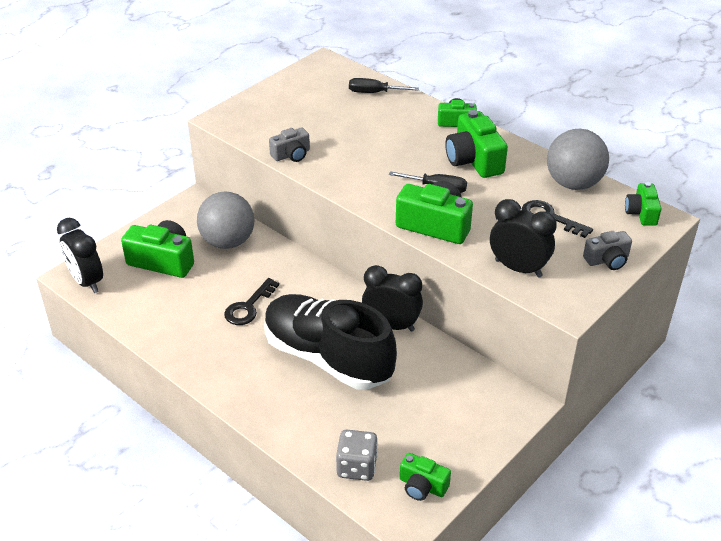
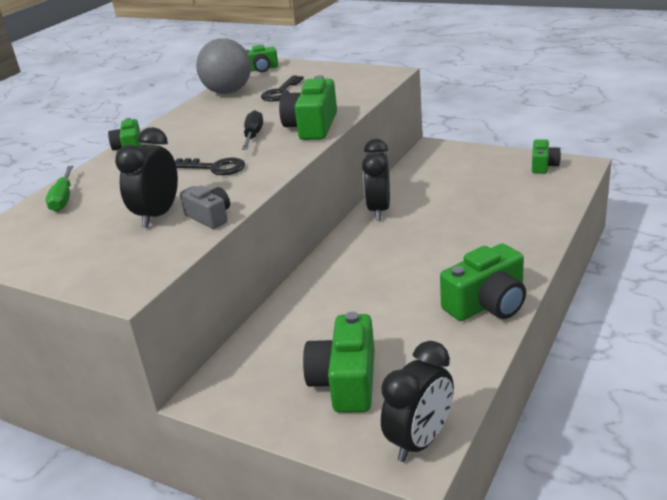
camera: 100 degrees left, 10 degrees down
(228, 242) = (288, 339): grey ball -> none
(248, 307) = (397, 291): black key -> black key (214, 168)
(328, 358) = (440, 230): black shoe -> none
(357, 467) = (550, 191): grey dice -> none
(374, 93) = (63, 199): black screwdriver -> green screwdriver
(474, 160) = (200, 129): green camera -> green camera (487, 304)
(518, 268) = (354, 92): black clock -> black clock (158, 215)
(607, 260) = (326, 70): grey camera -> none

